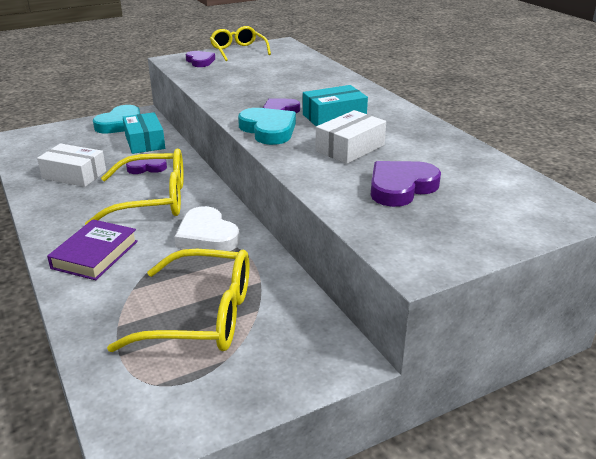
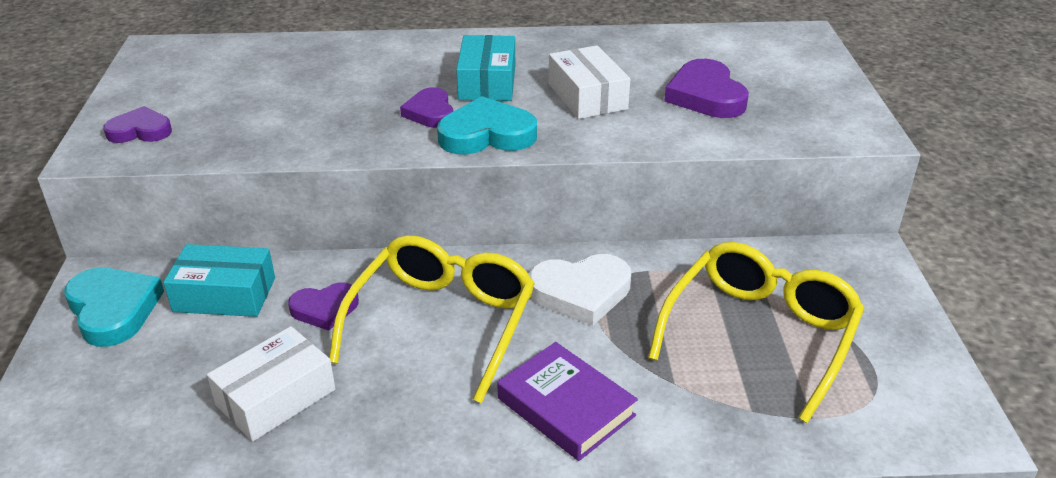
camera: 65 degrees left, 5 degrees up
(147, 167) = (325, 309): purple heart -> purple heart turned 120 degrees counterclockwise
(238, 51) = (136, 88): yellow glasses -> none

